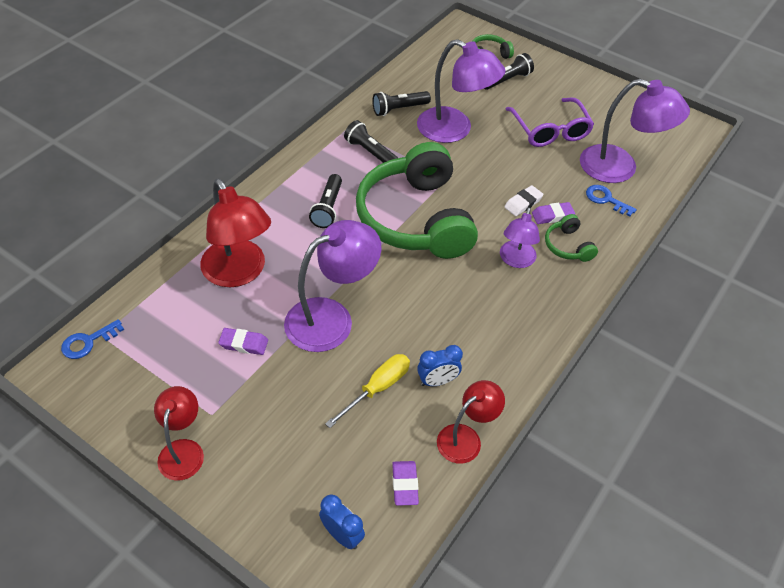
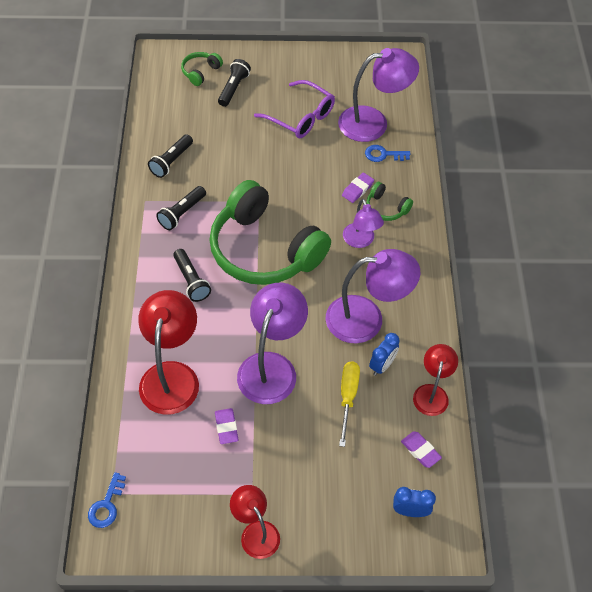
camera: 35 degrees left, 5 degrees up
(239, 273) = (171, 376): red lamp -> red lamp turned 105 degrees counterclockwise
(244, 344) = (226, 427): purple eraser -> purple eraser turned 75 degrees counterclockwise
(370, 152) = (182, 213): black flashlight -> black flashlight turned 60 degrees counterclockwise
(454, 130) = (230, 156): purple lamp -> purple lamp (366, 319)
(523, 203) = (329, 191): white eraser -> none

